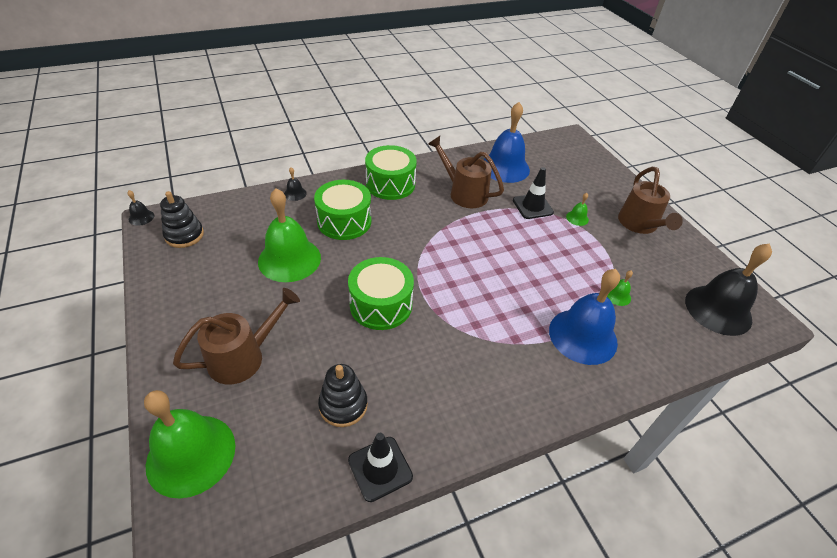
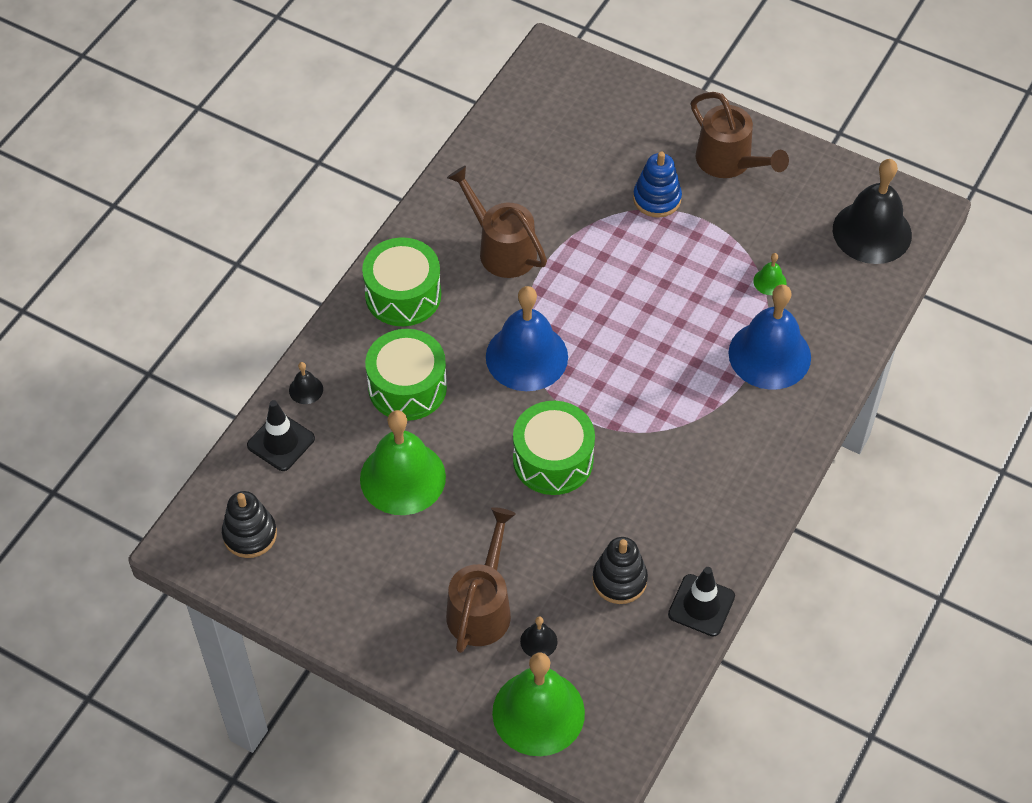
camera: 35 degrees left, 10 degrees up
(141, 217) = (167, 551): black bell -> black bell (538, 641)
(463, 193) = (501, 248): brown watering can -> brown watering can turned 45 degrees clockwise
(505, 167) = (513, 171): blue bell -> blue bell (526, 356)
(532, 206) = (595, 215): black traffic cone -> black traffic cone (281, 442)
(577, 218) = (657, 199): green bell -> blue stacking toy

